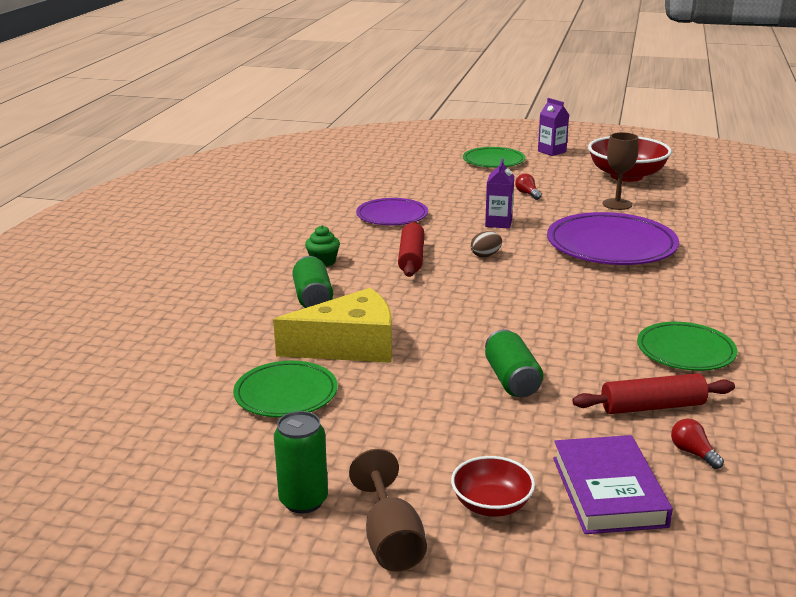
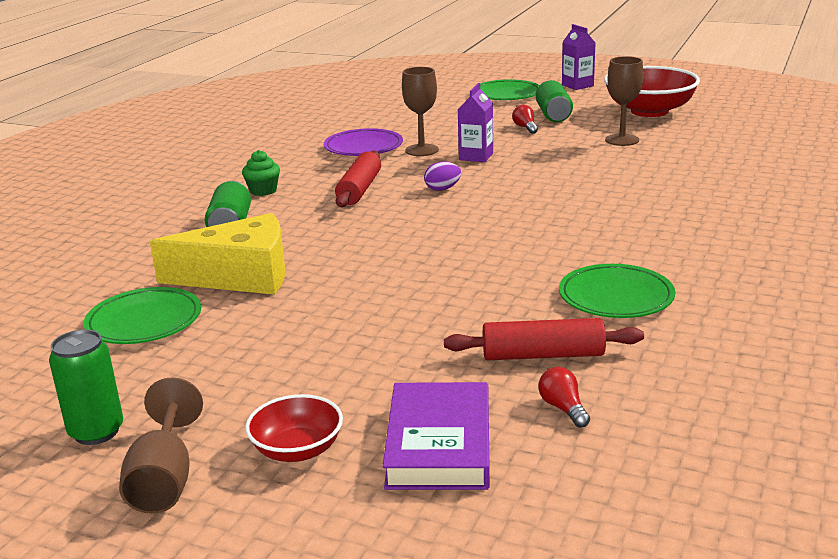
camera: 10 degrees right, 0 degrees up
(447, 218) = (422, 150): none -> brown goblet
(485, 255) = (442, 189): brown egg -> purple egg
(512, 380) = (397, 319): green can -> green can (553, 115)
(611, 246) = (591, 183): purple plate -> none

